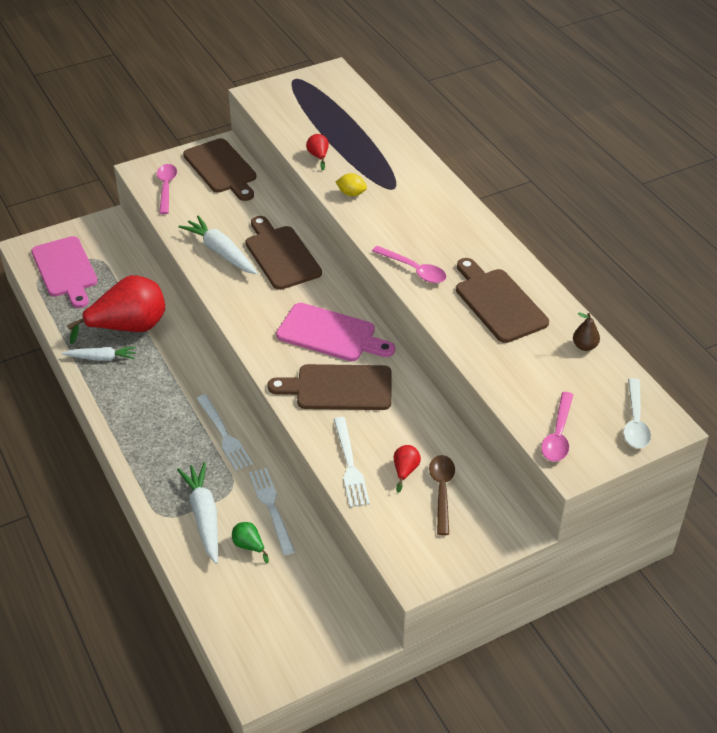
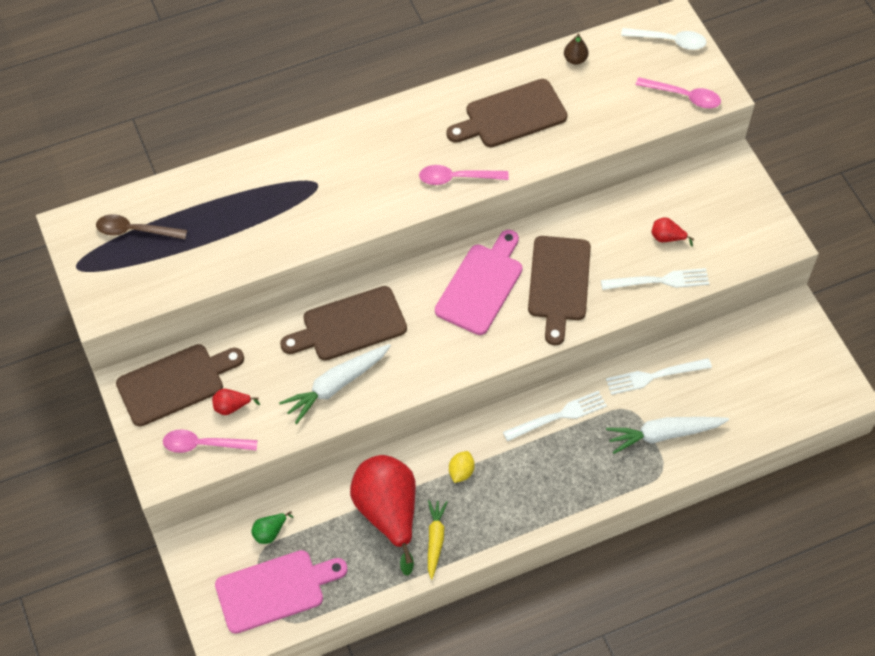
camera: 85 degrees left, 15 degrees up
(101, 358) = (435, 539): white carrot -> yellow carrot
(249, 546) = (699, 396): green pear -> green pear (270, 532)
(318, 156) = (246, 250): red pear -> red pear (232, 407)
(351, 193) = (321, 223): yellow lemon -> yellow lemon (461, 472)
(414, 270) = (456, 178): pink spoon -> pink spoon turned 135 degrees counterclockwise
(442, 490) = (690, 212): brown spoon -> brown spoon (134, 230)

